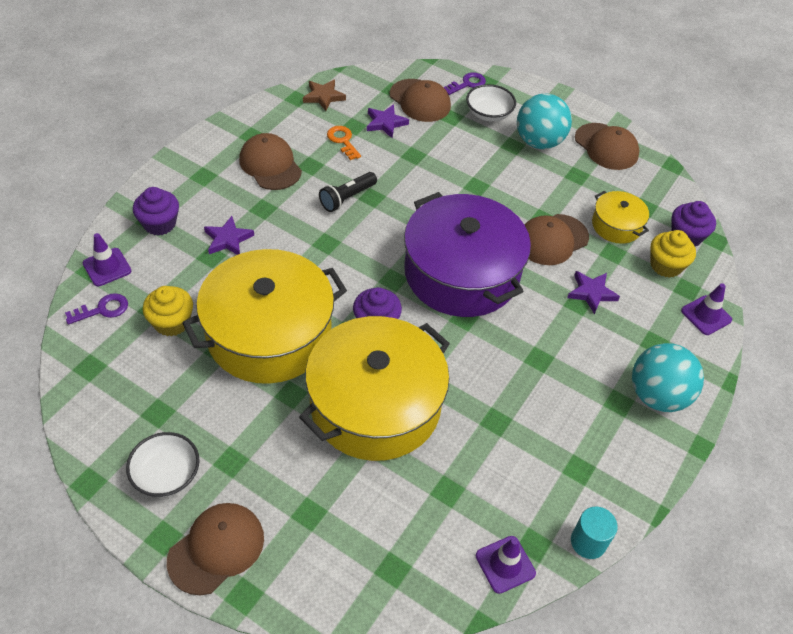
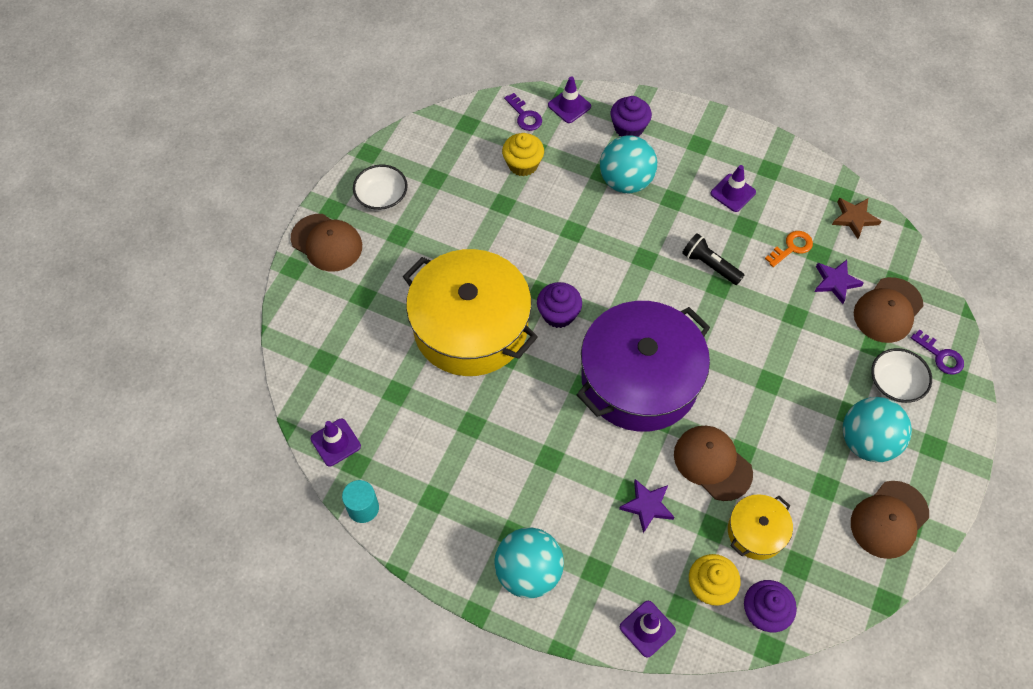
camera: 85 degrees right, 10 degrees up
(228, 239) = (625, 181): purple star -> turquoise ball
(269, 333) = (527, 234): yellow pot -> none
(270, 165) = (733, 193): brown cap -> purple traffic cone

